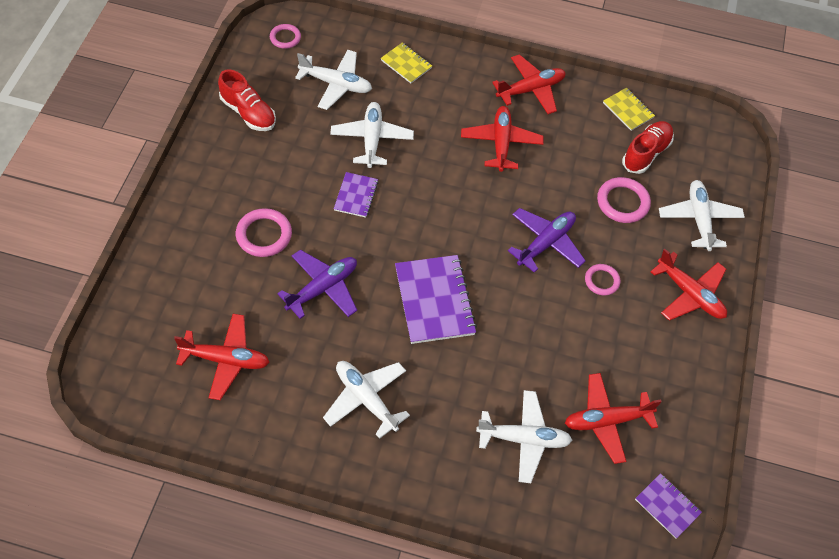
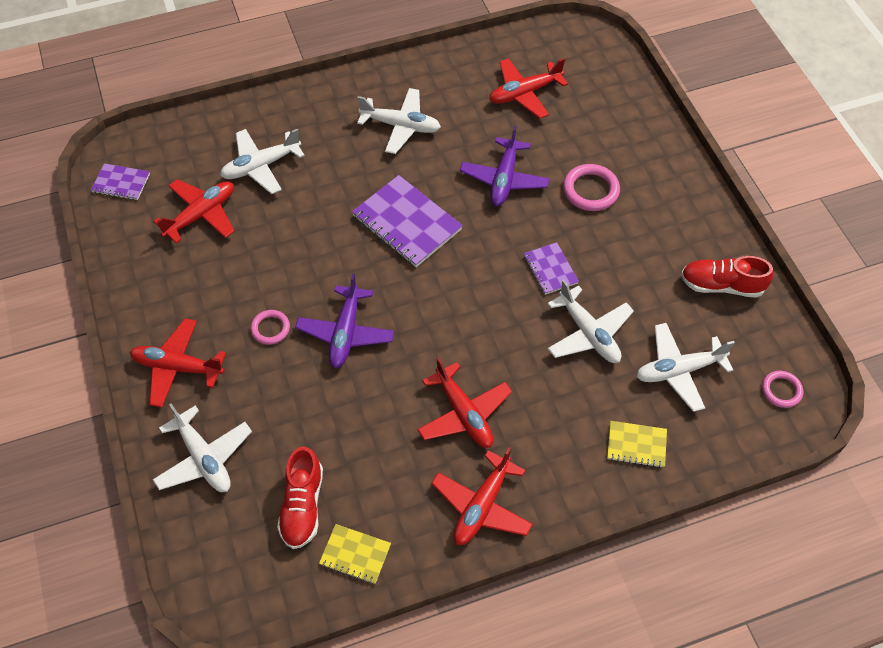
camera: 150 degrees right, 0 degrees up
(622, 202) = (295, 425): pink ring -> none

